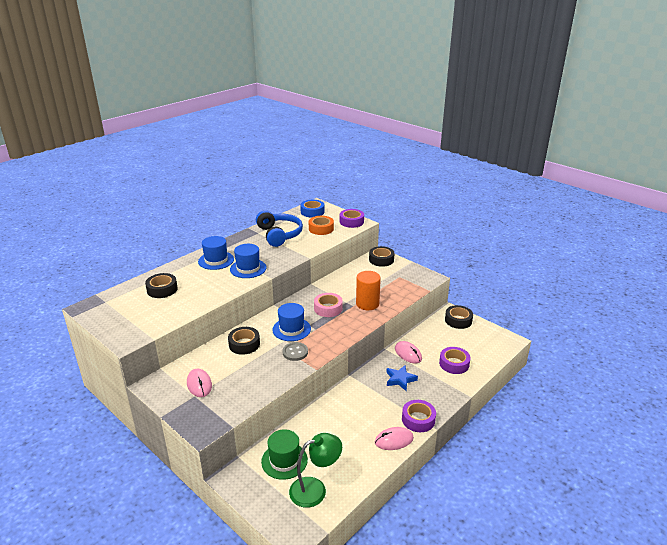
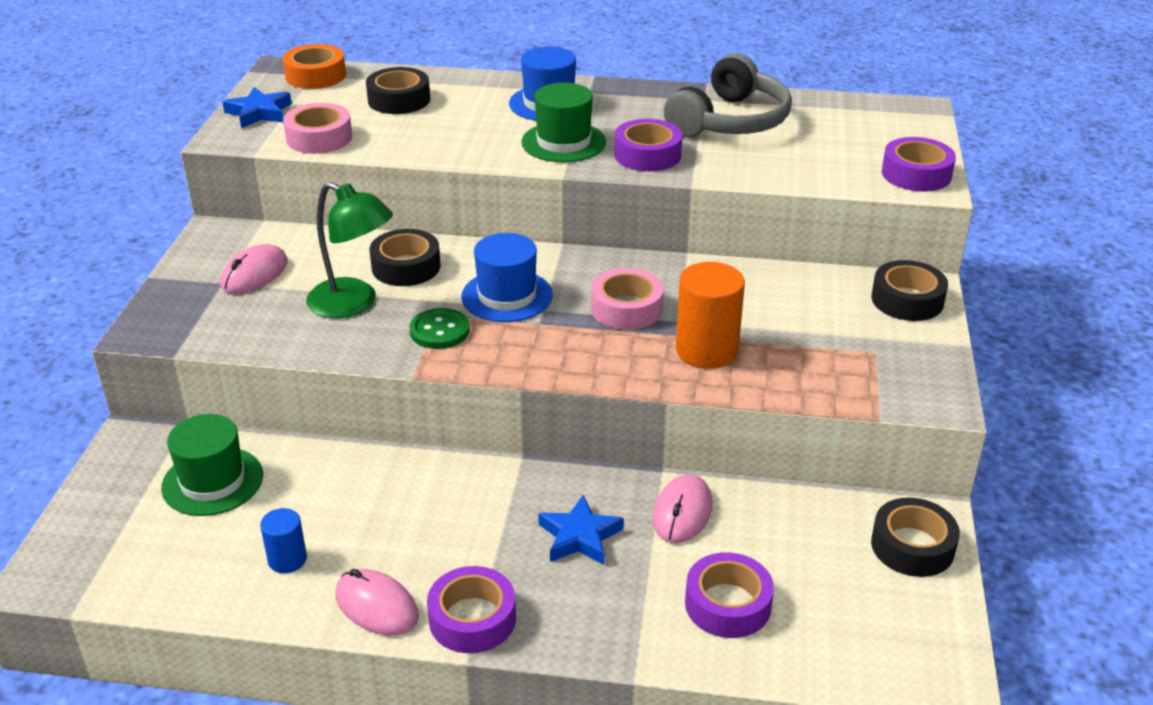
camera: 55 degrees right, 5 degrees up
(117, 326) = (259, 113): none -> blue star
(164, 318) = (319, 138): none -> pink tape
(248, 268) = (563, 142): blue hat -> green hat
(279, 234) = (730, 121): blue headphones -> grey headphones
(279, 257) = (647, 155): none -> purple tape
(295, 352) = (439, 331): grey button -> green button
(312, 212) = (879, 117): blue tape -> none
(315, 489) = (166, 552): green lamp -> green lamp (353, 304)
(321, 229) = (826, 153): orange tape -> orange tape (315, 75)
(350, 455) = (287, 559): none -> blue cylinder

